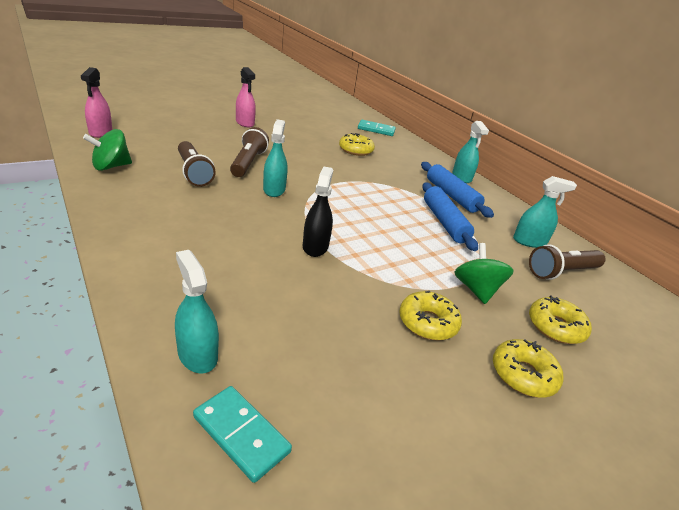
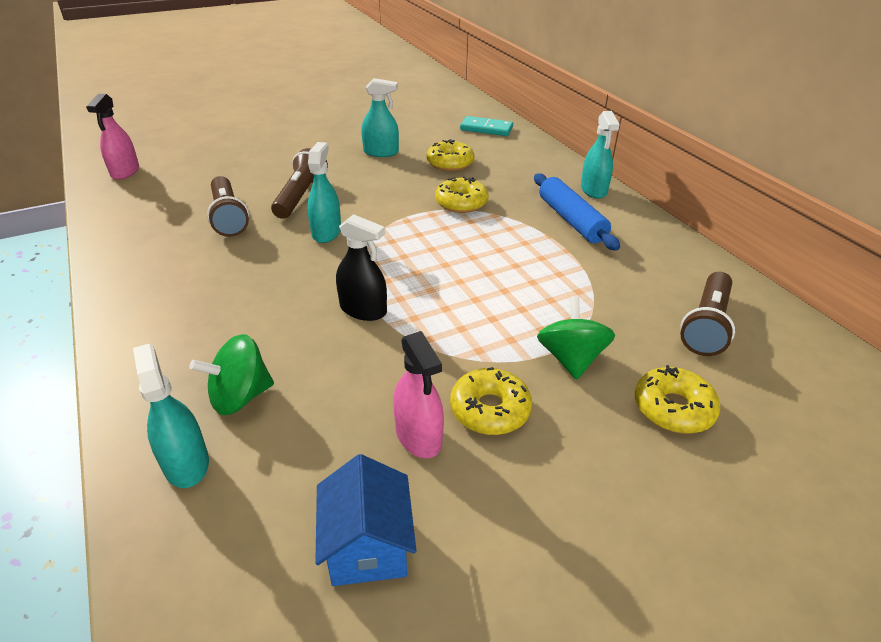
camera: 10 degrees right, 5 degrees up
(111, 166) = (129, 218): green spinning top -> green spinning top (240, 396)
(241, 434) = (218, 564): turquoise domino -> none
(245, 123) = (308, 138): pink spray bottle -> pink spray bottle (418, 436)
(315, 246) = (363, 310): black spray bottle -> black spray bottle turned 105 degrees clockwise
(360, 421) = (367, 546): none -> blue house
(444, 222) = (550, 261): blue rolling pin -> none
(523, 375) = (606, 479): yellow donut -> yellow donut (461, 203)
(529, 241) = (669, 281): turquoise spray bottle -> turquoise spray bottle (381, 152)
(561, 272) = (706, 325): brown flashlight -> brown flashlight turned 45 degrees counterclockwise

